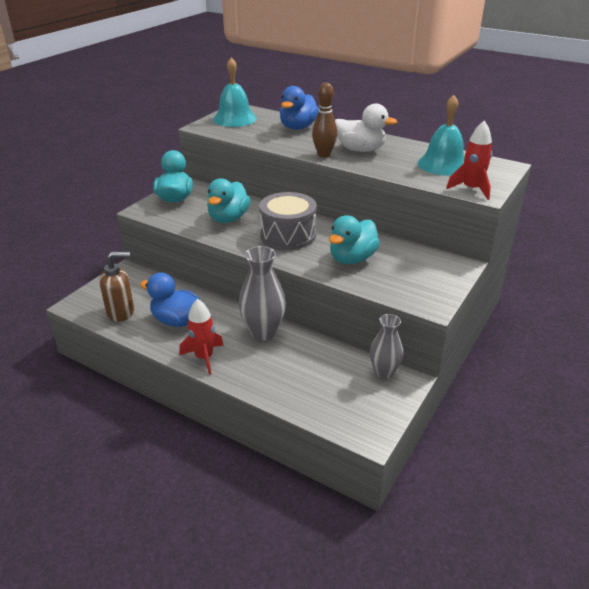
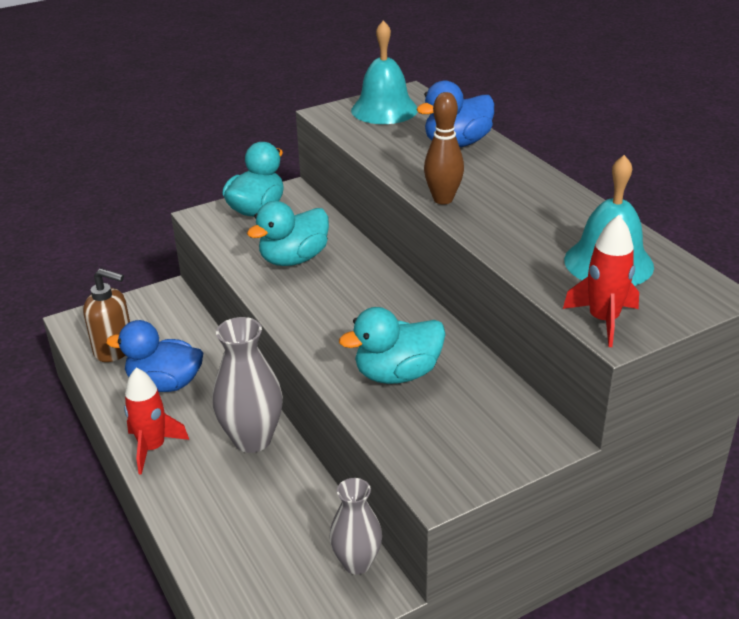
camera: 30 degrees right, 0 degrees up
(176, 320) = (165, 384): blue duck -> blue duck turned 45 degrees counterclockwise
(288, 235) = (346, 308): grey drum -> none
(360, 150) = (506, 204): white duck -> none

